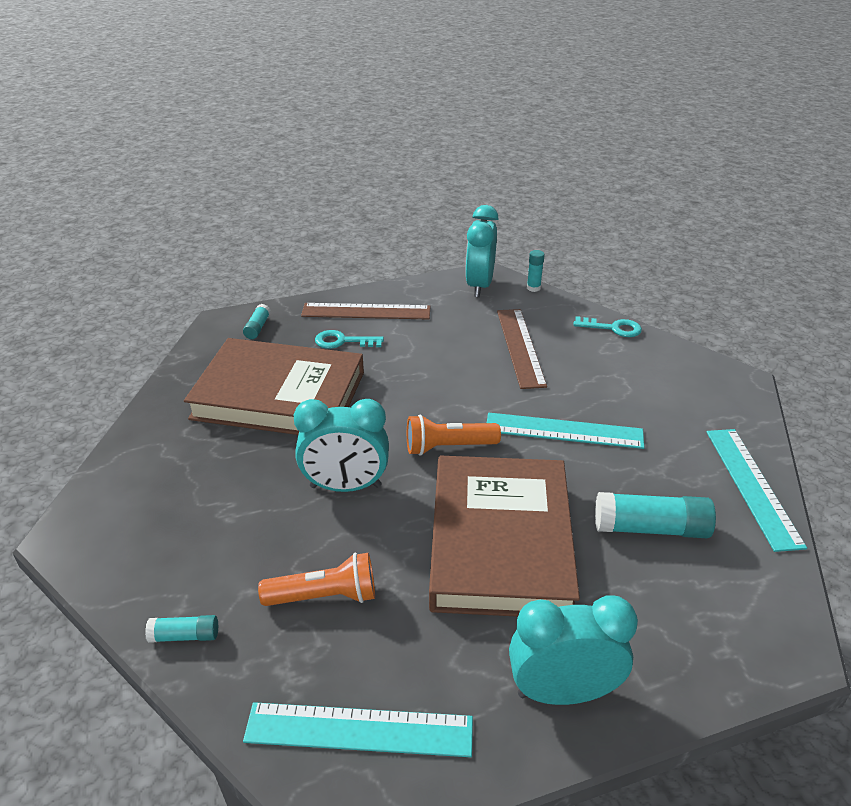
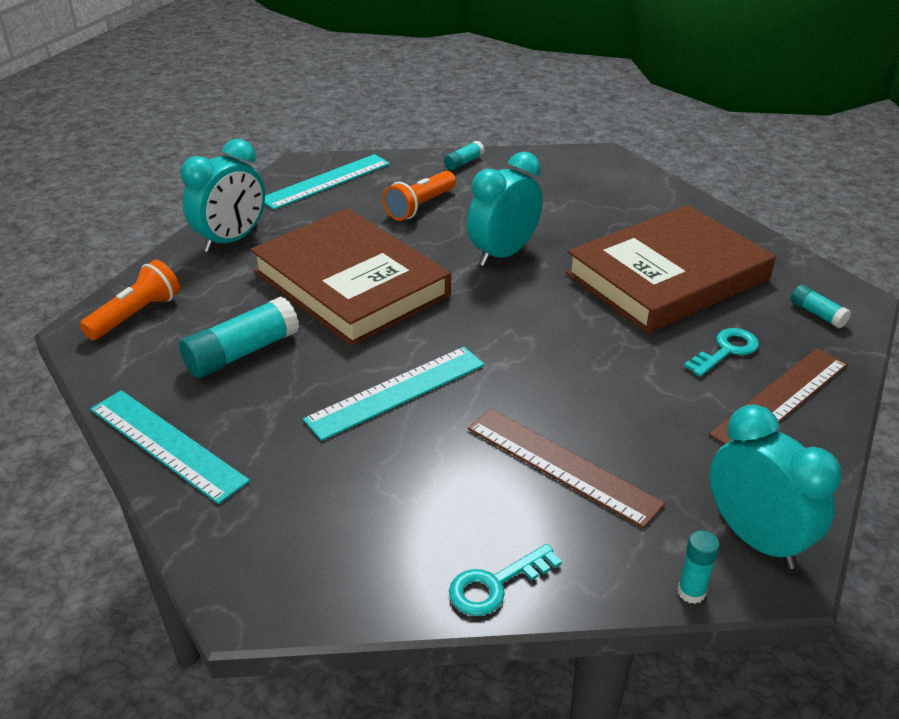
camera: 135 degrees right, 0 degrees up
(448, 447) = (475, 318): orange flashlight -> orange flashlight (136, 315)

